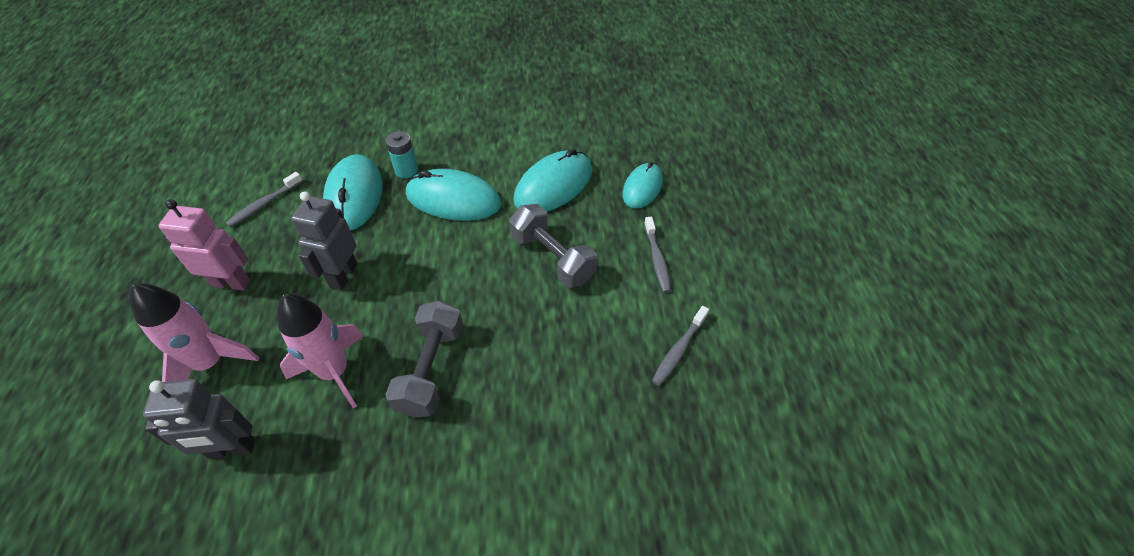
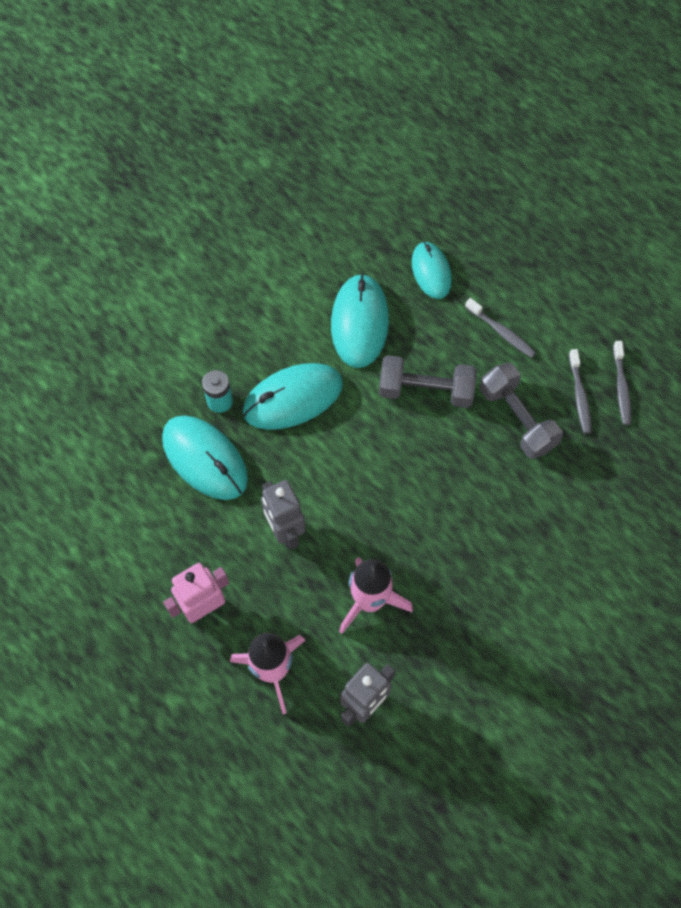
camera: 40 degrees left, 15 degrees up
(264, 204) = (137, 527): grey toothbrush -> grey toothbrush (621, 387)
(431, 369) = (433, 544): grey dumbbell -> grey dumbbell (517, 419)

